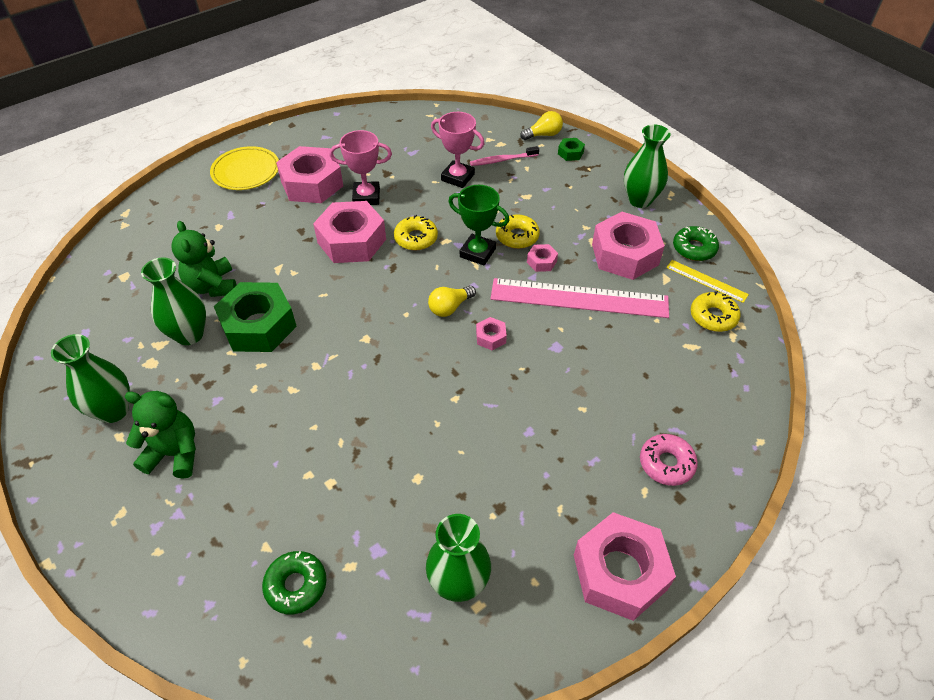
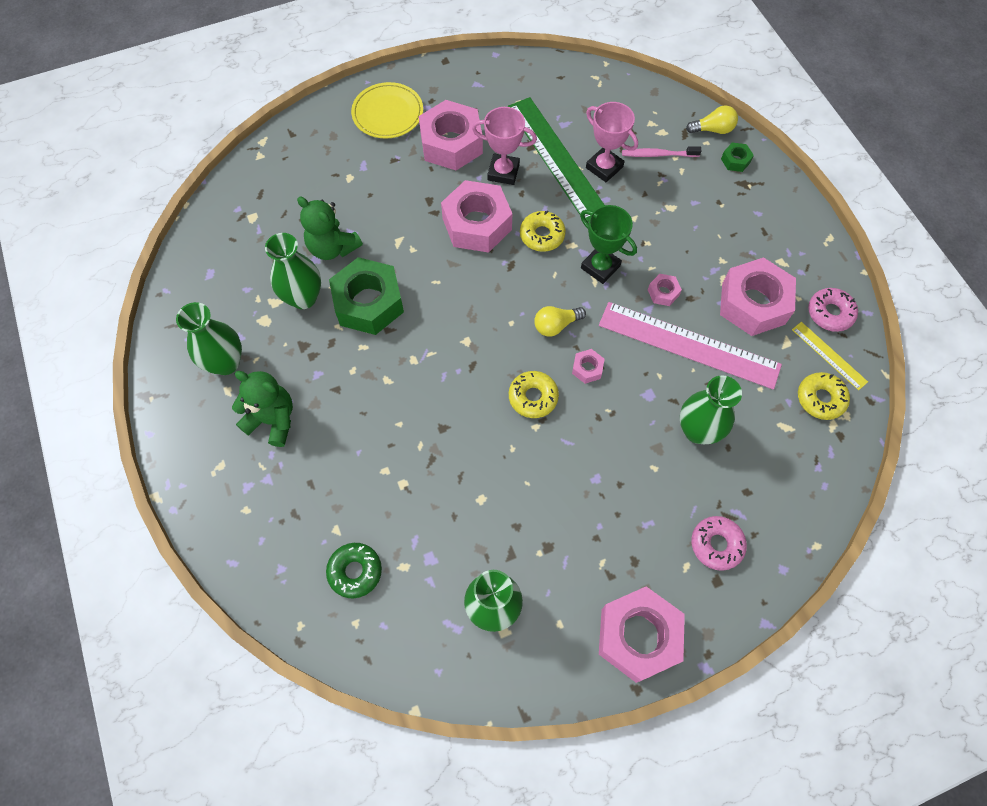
camera: 15 degrees right, 15 degrees up
(212, 286) = (333, 247): green teddy bear -> green teddy bear turned 45 degrees counterclockwise
(412, 178) = (556, 158): none -> green ruler
(517, 236) = (646, 256): yellow donut -> yellow donut (533, 397)
(639, 200) = (792, 239): green vase -> green vase (698, 430)
(694, 248) = (830, 313): green donut -> pink donut

